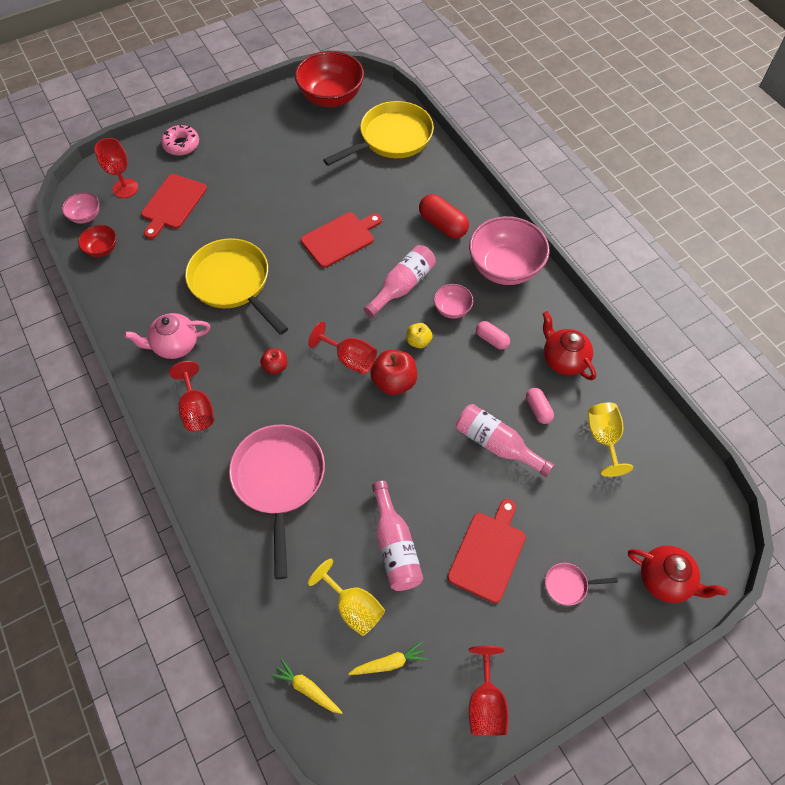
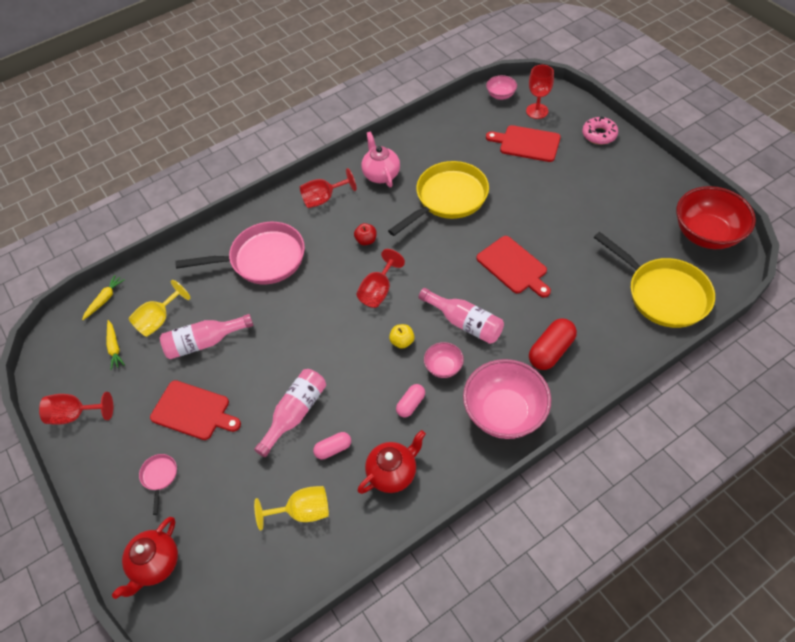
camera: 90 degrees right, 5 degrees down
(102, 249) = (469, 112): red bowl -> none
(394, 382) = (357, 326): red apple -> none

